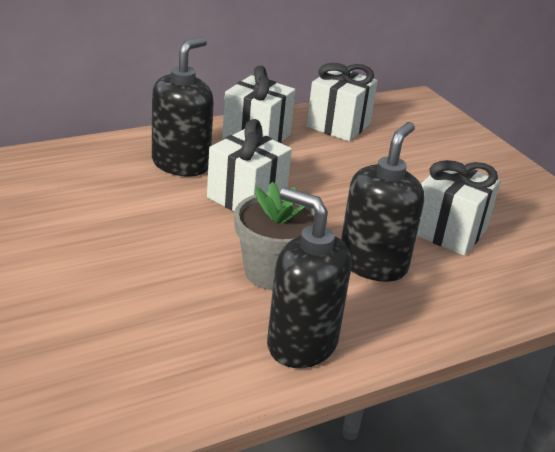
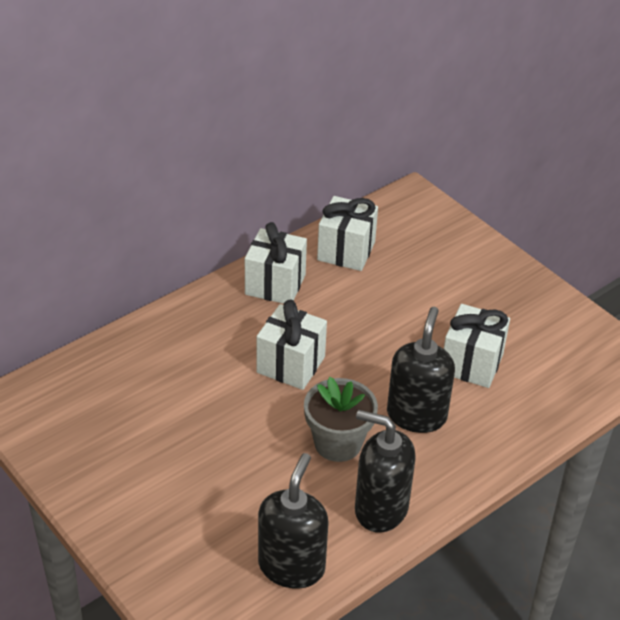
camera: 10 degrees left, 10 degrees up
(181, 164) = (219, 337): black soap dispenser -> black soap dispenser (291, 566)

